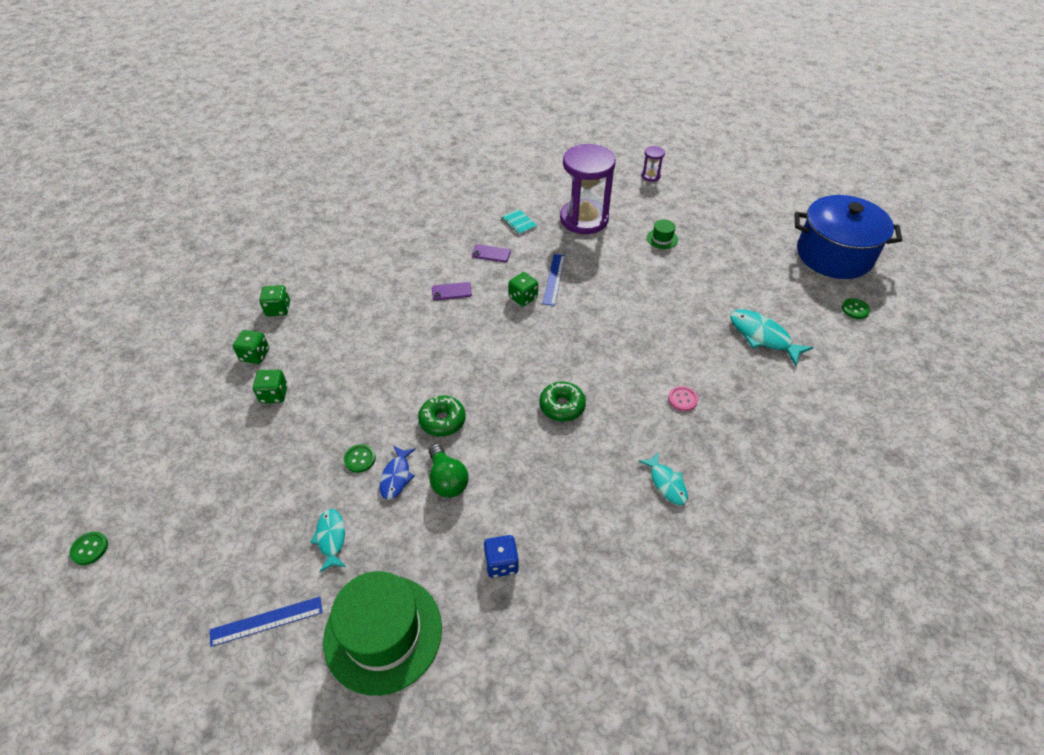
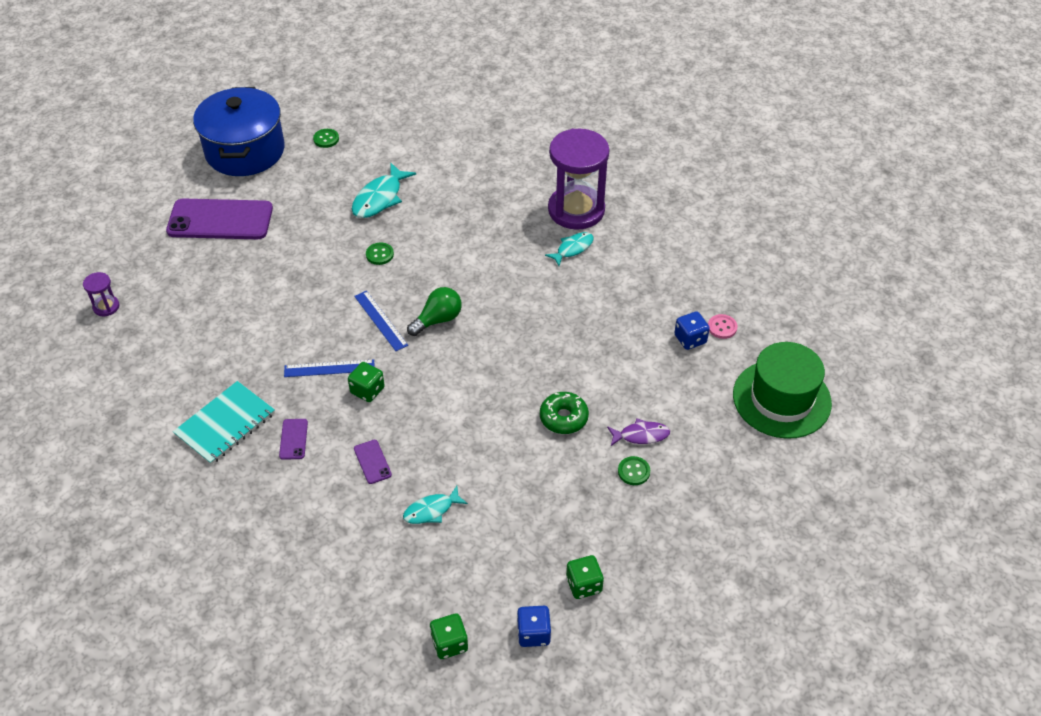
camera: 105 degrees left, 0 degrees up
(90, 549) = (825, 665): green button -> green button (379, 254)
(255, 355) = (533, 633): green dice -> blue dice
(266, 621) = (813, 481): blue ruler -> blue ruler (381, 320)
(331, 538) = (722, 464): turquoise fish -> turquoise fish (431, 510)
(396, 477) = (641, 435): blue fish -> purple fish
(447, 480) = (628, 395): green light bulb -> green light bulb (438, 320)
(518, 223) = (225, 424): turquoise notebook -> turquoise notebook, size x1.91
(562, 406) = (513, 329): green donut -> none
(584, 219) = (209, 359): purple hourglass -> purple hourglass (576, 210)
(662, 239) = (238, 283): green hat -> none
(682, 399) = (477, 246): pink button -> pink button (722, 327)
(740, 234) = (220, 220): none -> purple phone

